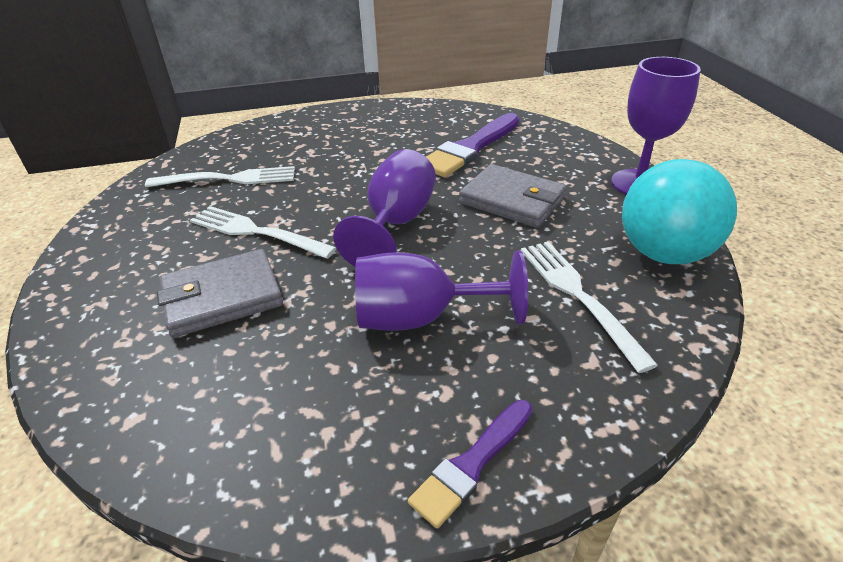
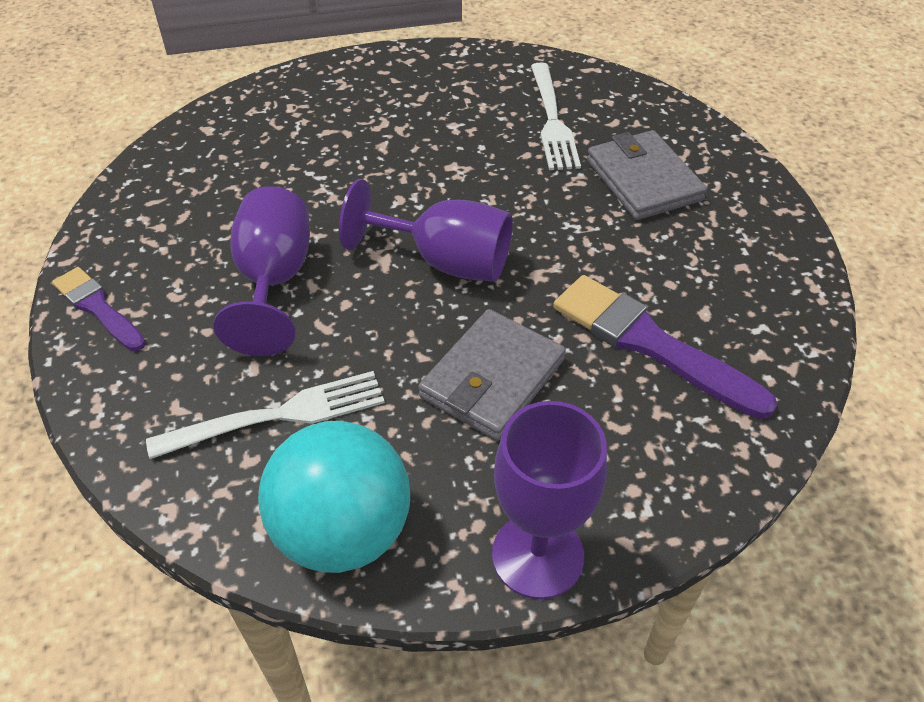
camera: 90 degrees right, 10 degrees up
(222, 297) = (335, 149): grey wallet -> grey wallet (643, 180)
(256, 232) = (438, 155): white fork -> none

